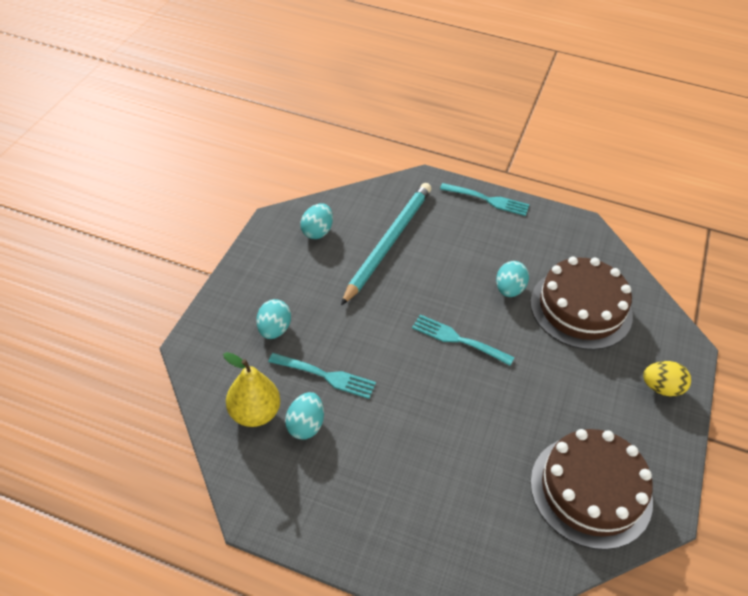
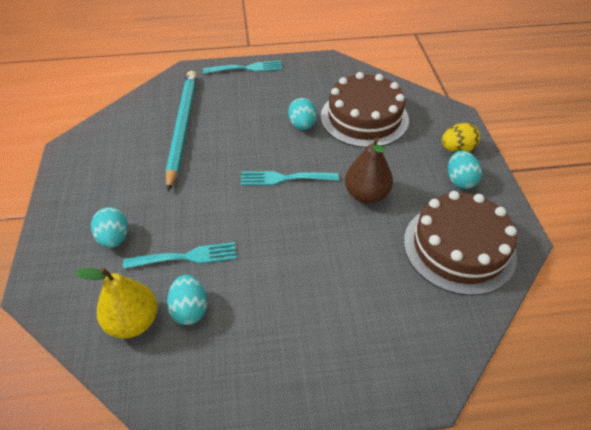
camera: 25 degrees left, 0 degrees up
(317, 232) = (113, 142): turquoise egg -> turquoise egg (460, 180)
(530, 393) = (366, 195): none -> brown pear

